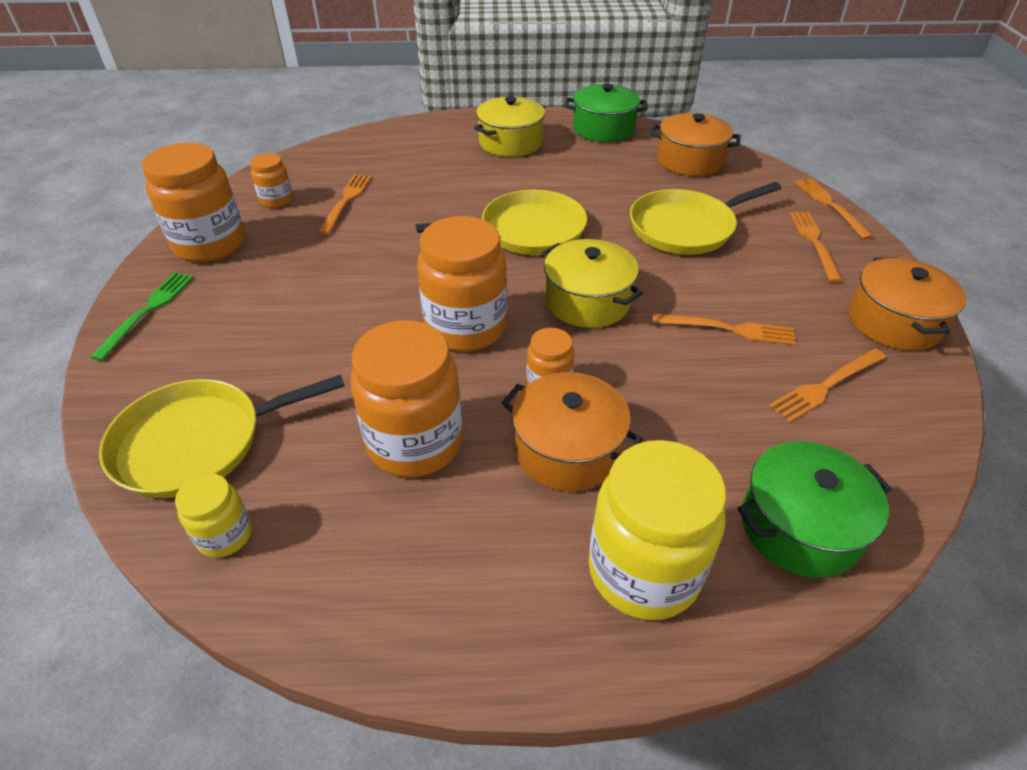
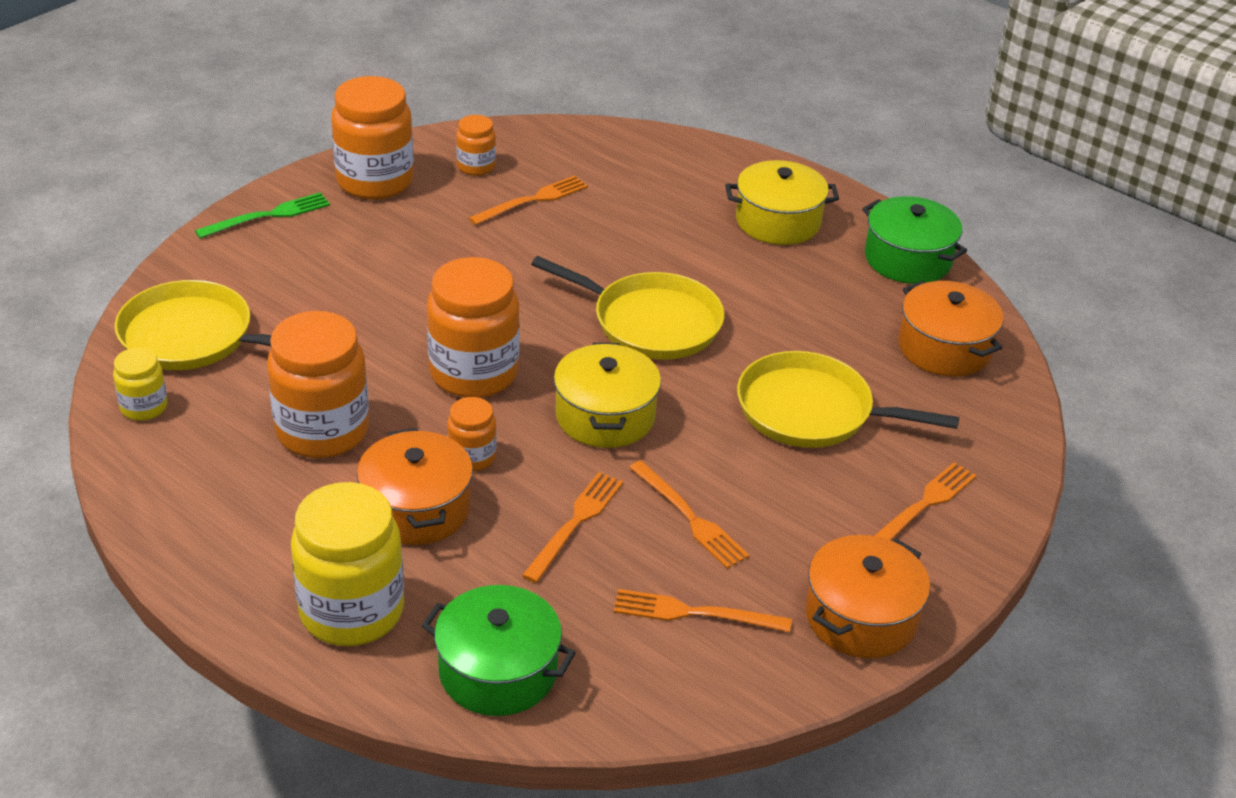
camera: 40 degrees right, 5 degrees down
(830, 206) = (1017, 485): orange fork -> orange fork (575, 523)

